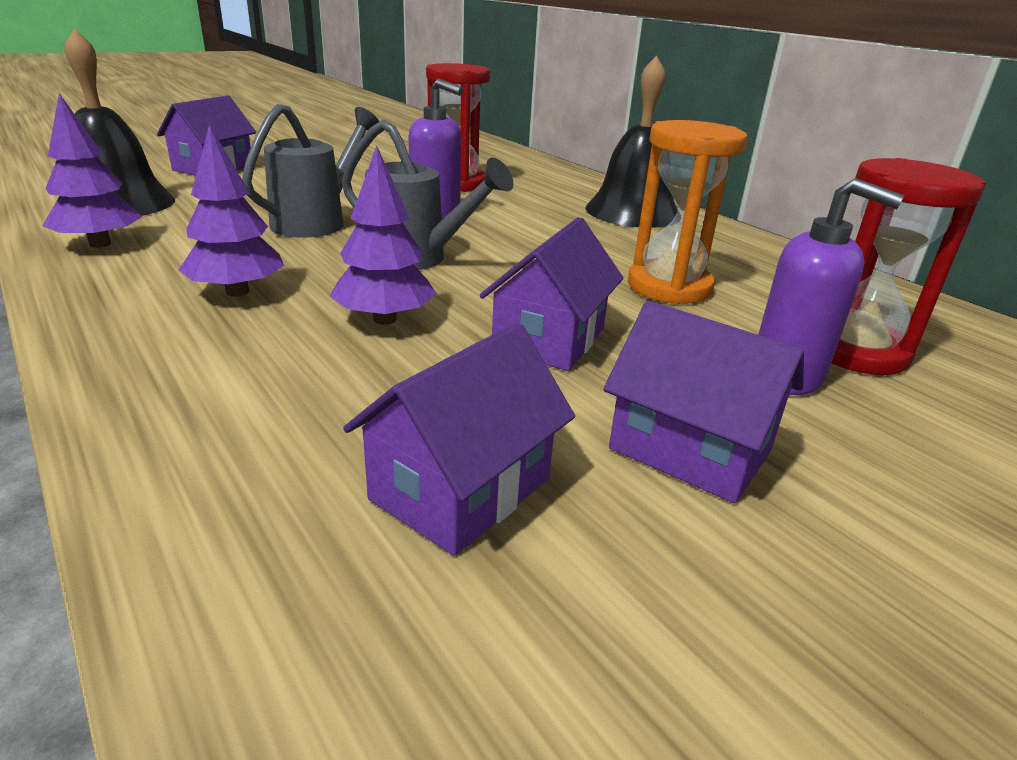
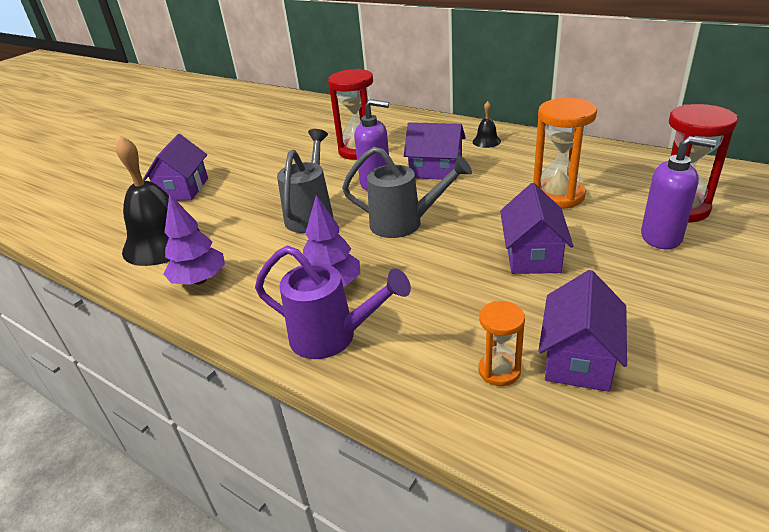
camera: 15 degrees left, 5 degrees up
(153, 343) = (332, 337): none -> purple watering can
(316, 460) = (499, 371): none -> orange hourglass
(385, 319) = (436, 274): purple tree -> none
(633, 212) = (486, 141): black bell -> black bell, size x0.45
(689, 450) = (654, 298): purple house -> purple house (436, 170)

